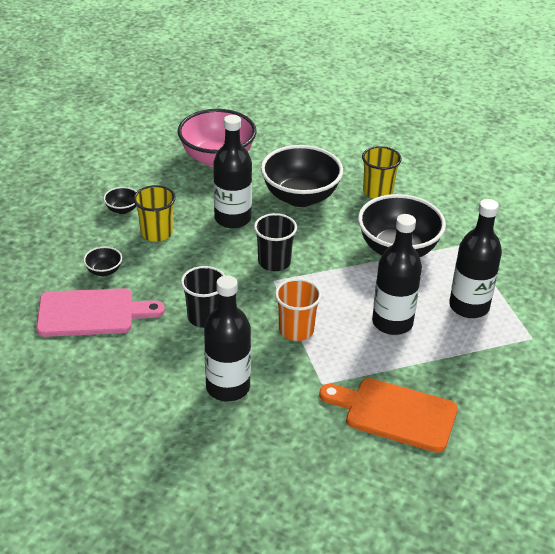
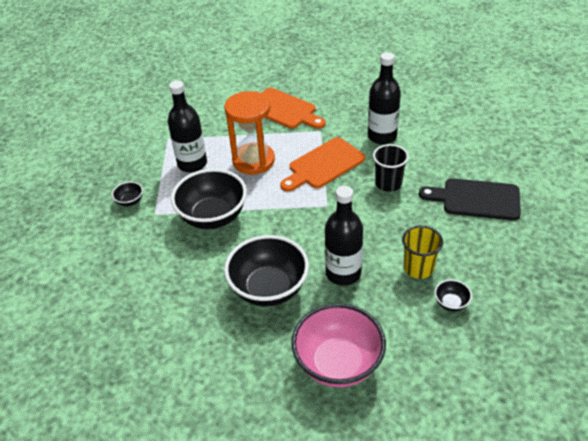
camera: 160 degrees left, 5 degrees up
(92, 313) = (476, 199): pink cutting board -> black cutting board
(104, 271) = (467, 235): black bowl -> black bowl (130, 201)
(274, 262) = (320, 221): black cup -> none
(296, 330) = (324, 165): orange cup -> orange cutting board
(378, 192) = (191, 282): yellow cup -> none
(392, 322) = (253, 160): black bottle -> orange hourglass

